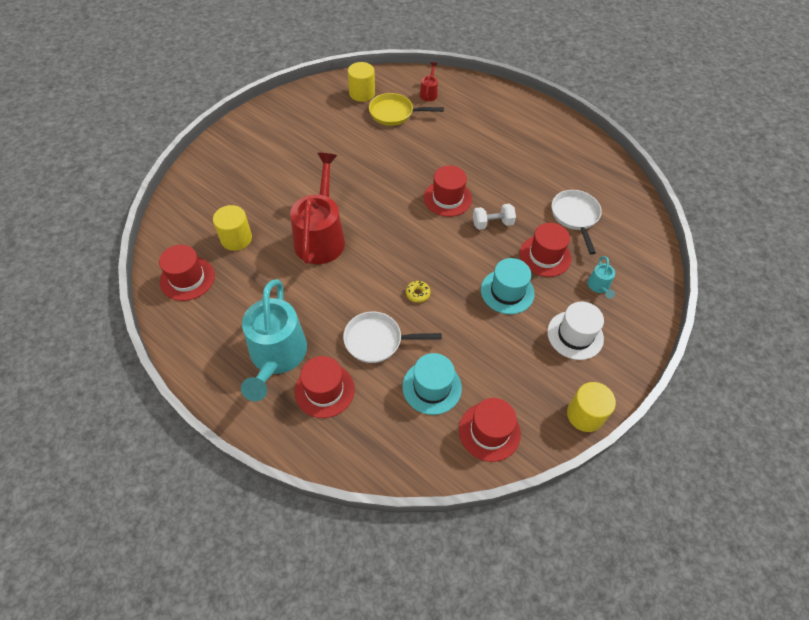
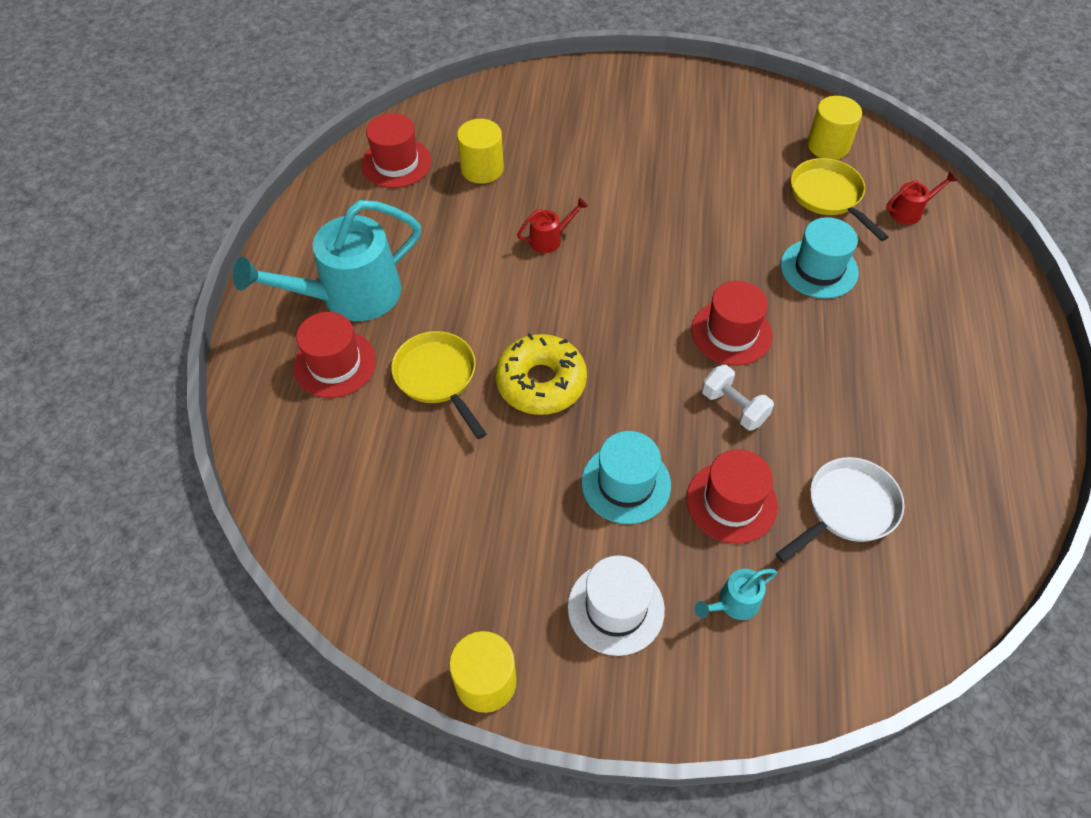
camera: 60 degrees right, 0 degrees up
(321, 236) = (550, 239): red watering can -> red watering can, size x0.43
(377, 340) = (438, 378): white pan -> yellow pan
(417, 293) = (541, 382): yellow donut -> yellow donut, size x2.38
(432, 387) = (409, 470): turquoise hat -> turquoise hat (819, 269)
(489, 431) = (384, 569): red hat -> none

